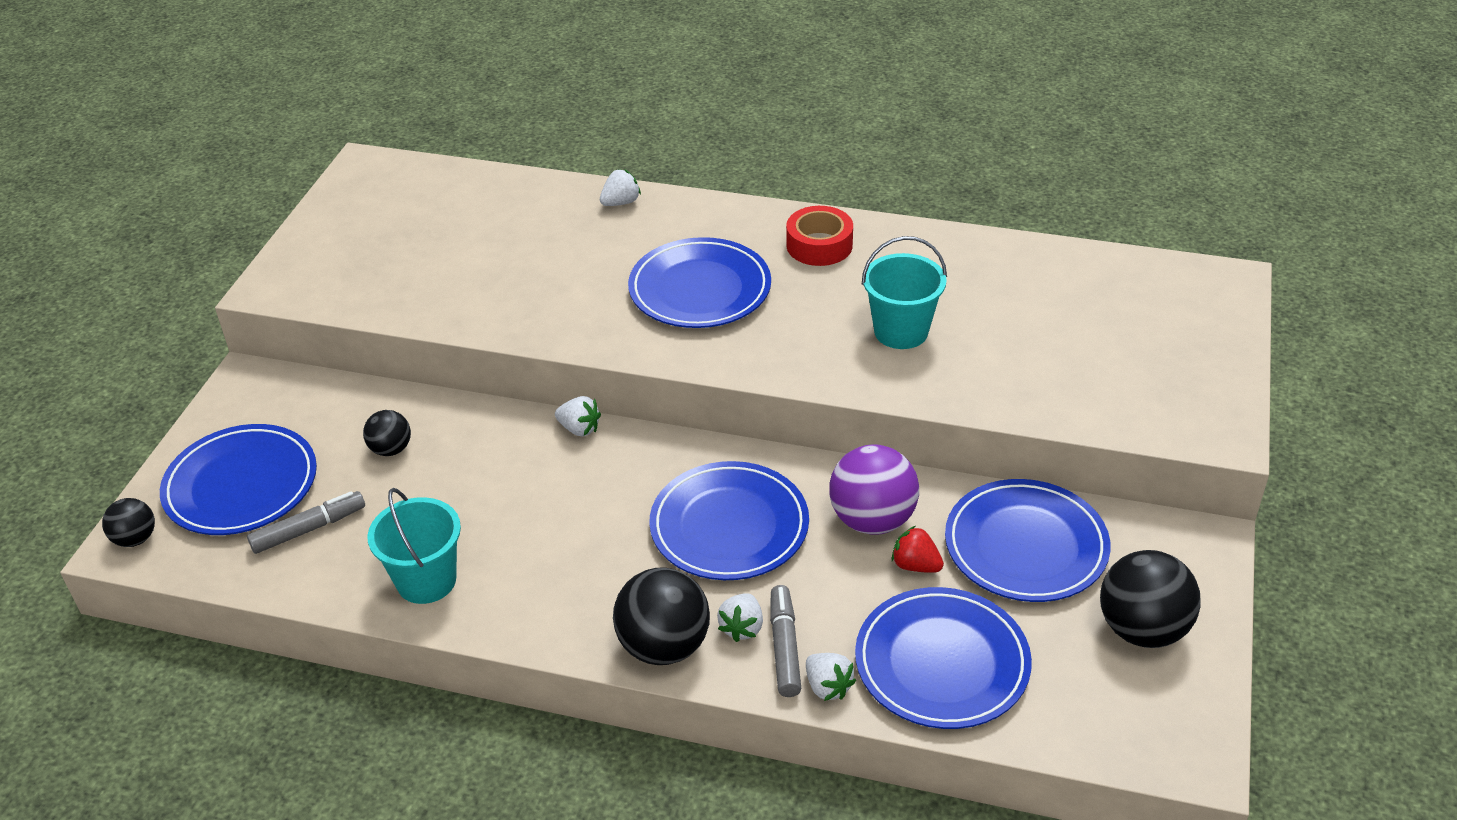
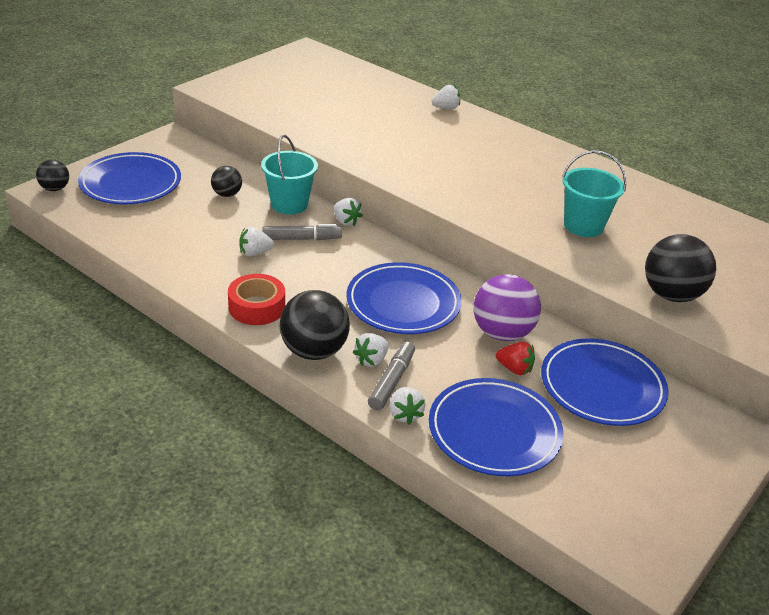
camera: 20 degrees right, 5 degrees down
(309, 529) = (150, 216): grey marker -> grey marker (301, 239)
(426, 580) = (196, 265): turquoise bucket -> turquoise bucket (289, 204)
(492, 529) = (255, 253): none -> white strawberry
(700, 289) = (463, 164): blue plate -> none
(819, 245) = (559, 165): red tape -> red tape (257, 307)
(915, 565) = (514, 369): red strawberry -> red strawberry turned 150 degrees clockwise
(1142, 629) = (658, 468): black ball -> black ball (671, 295)

